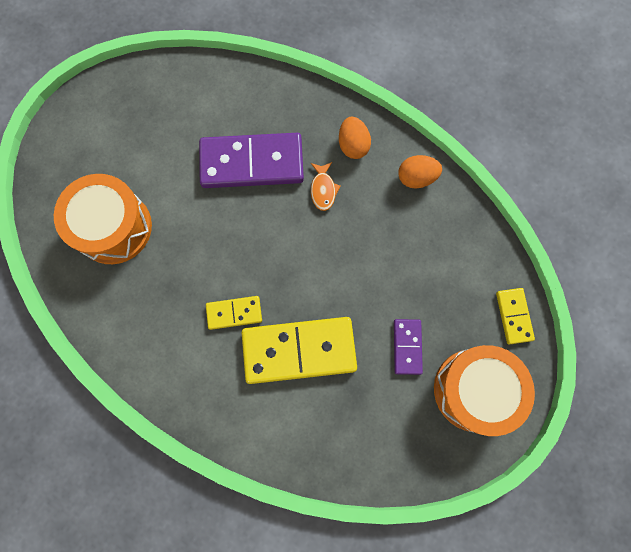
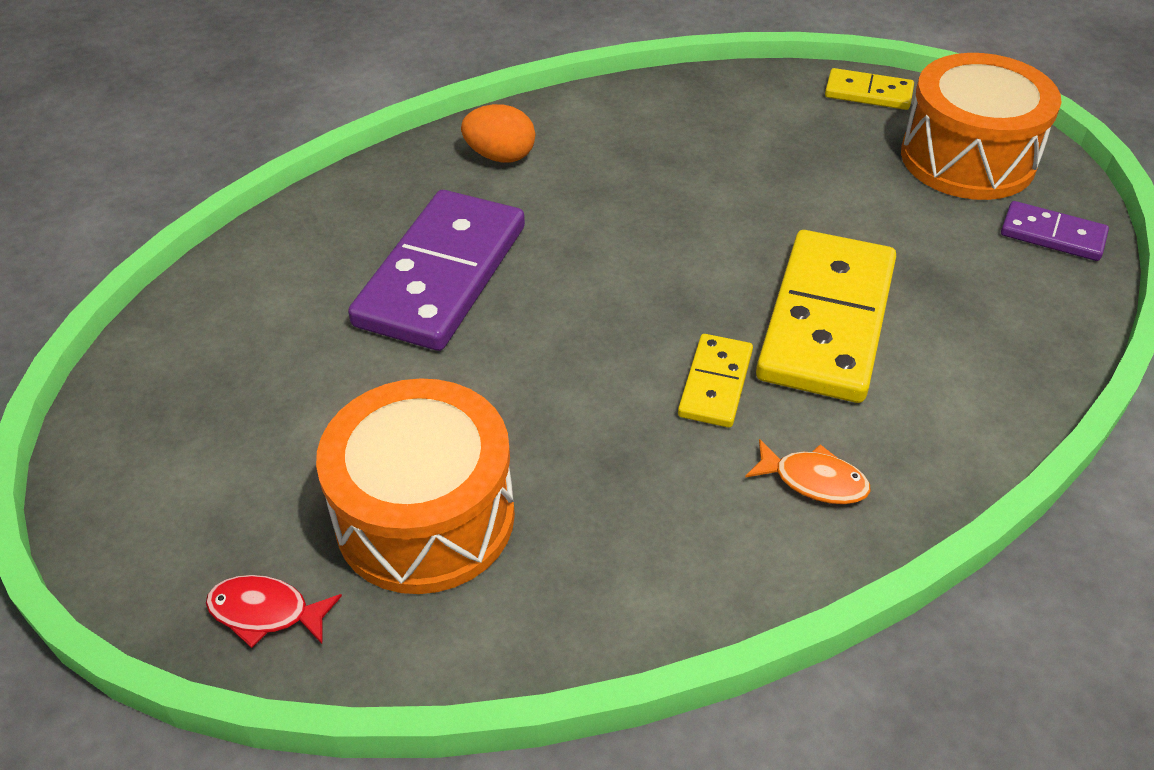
camera: 65 degrees left, 30 degrees down
(50, 195) = (266, 612): none -> red fish
(323, 189) = (553, 209): orange fish -> orange fish (813, 480)
(407, 347) = (872, 201): purple domino -> purple domino (1052, 235)
(416, 178) = (601, 113): orange egg -> none

